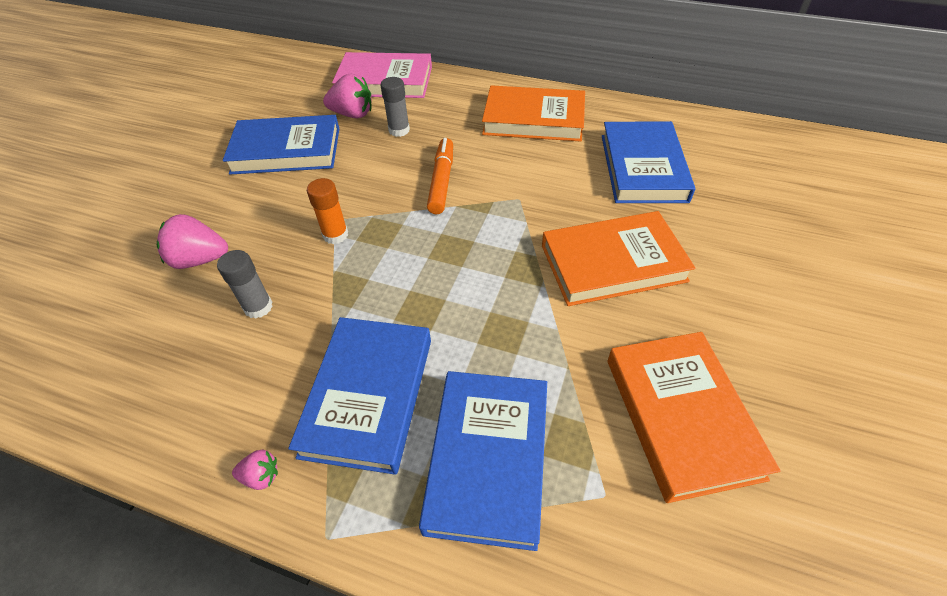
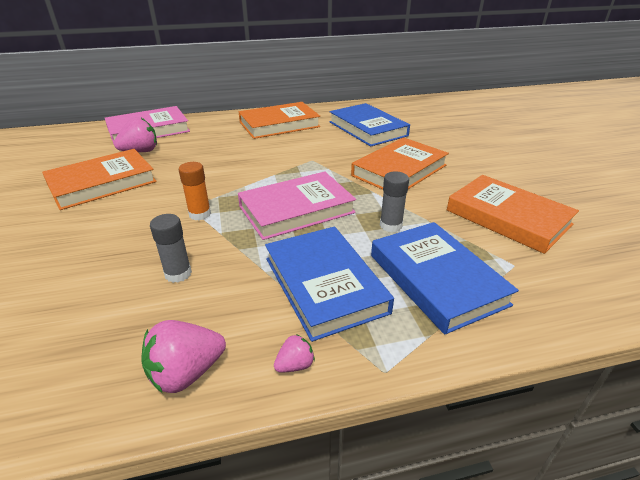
camera: 35 degrees left, 15 degrees down
(200, 259) = (87, 267): pink strawberry -> pink strawberry (186, 373)
(286, 150) = (102, 183): blue book -> orange book
(399, 130) = (189, 150): grey glue stick -> grey glue stick (390, 225)
(432, 273) = (296, 209): none -> pink book
(441, 181) = (250, 166): orange marker -> none

